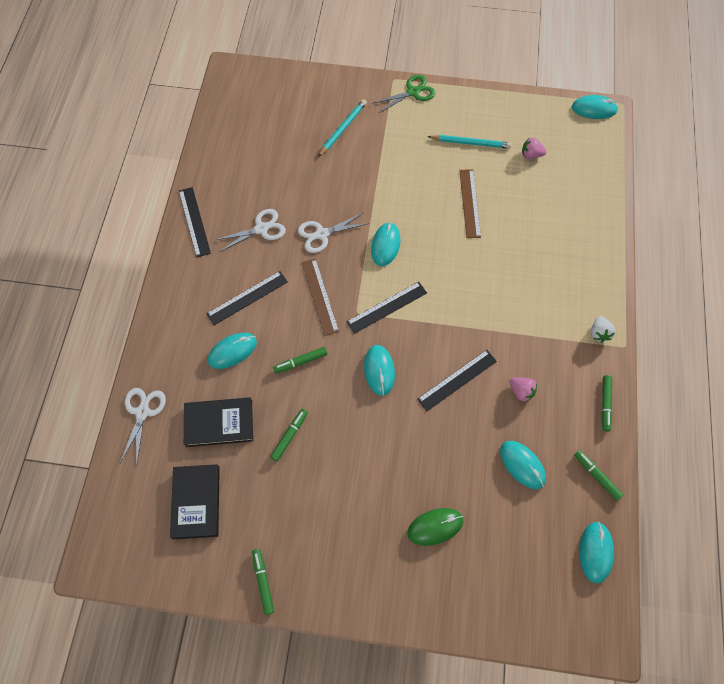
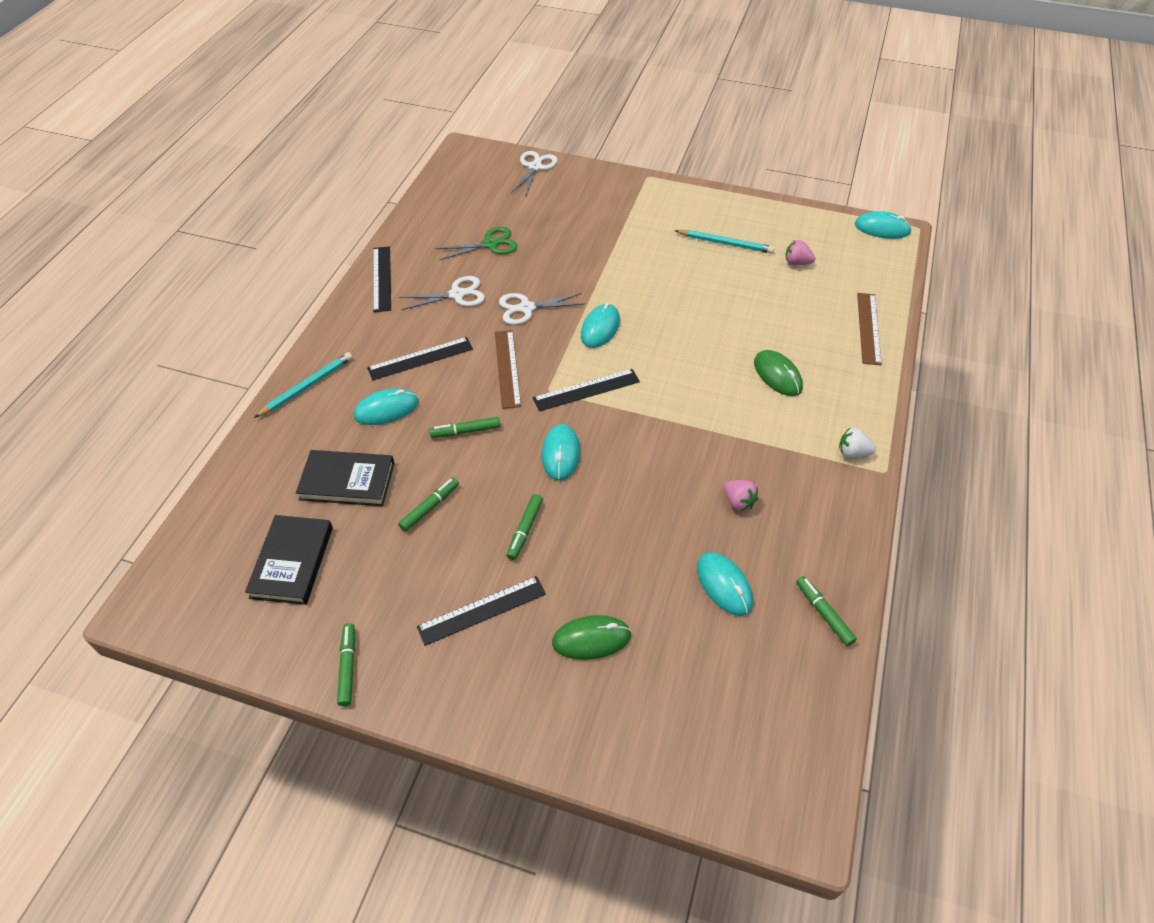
camera: 10 degrees right, 15 degrees down
(142, 412) = (259, 456): white scissors -> white scissors (535, 167)
(343, 129) = (577, 214): turquoise pencil -> turquoise pencil (307, 386)
(413, 92) = (667, 190): green scissors -> green scissors (490, 244)
(457, 380) = (657, 477): black ruler -> black ruler (482, 610)
(469, 203) = (712, 300): brown ruler -> brown ruler (868, 328)
(532, 269) = (777, 375): none -> green mouse
(595, 552) = (807, 706): turquoise mouse -> none
(599, 333) = (852, 453): white strawberry -> white strawberry turned 90 degrees clockwise
(605, 404) = (849, 532): green marker -> green marker (525, 530)

